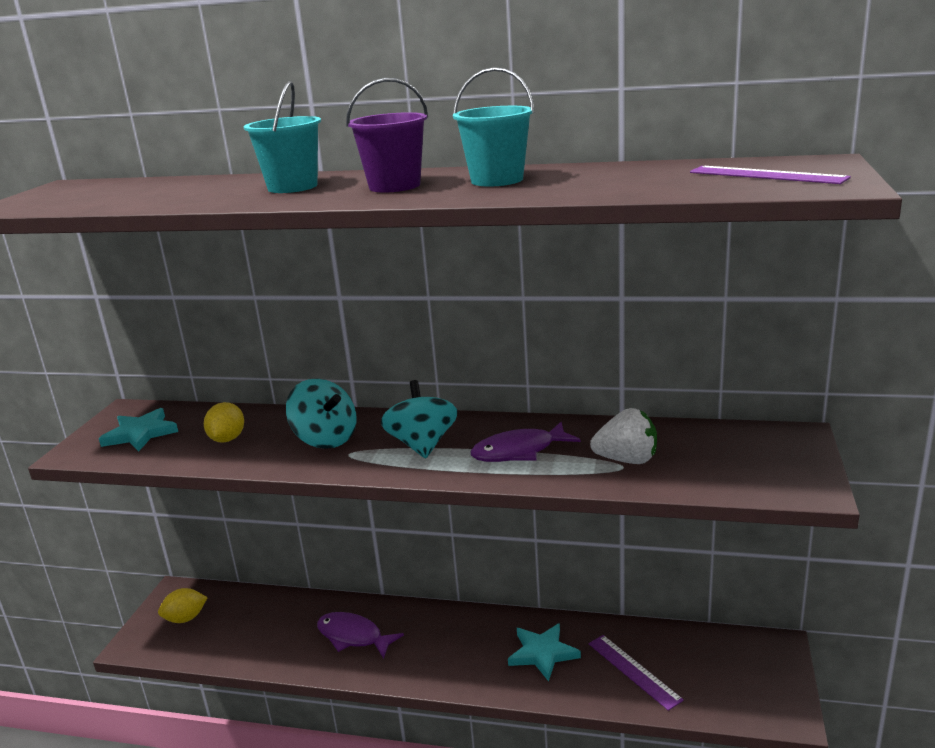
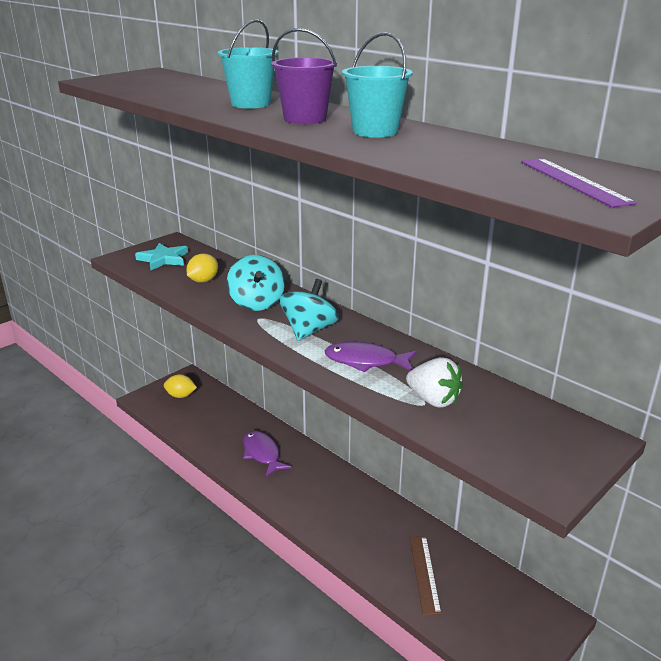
camera: 30 degrees right, 5 degrees up
(542, 653) = (371, 527): turquoise star -> none
(633, 671) = (424, 573): purple ruler -> brown ruler

